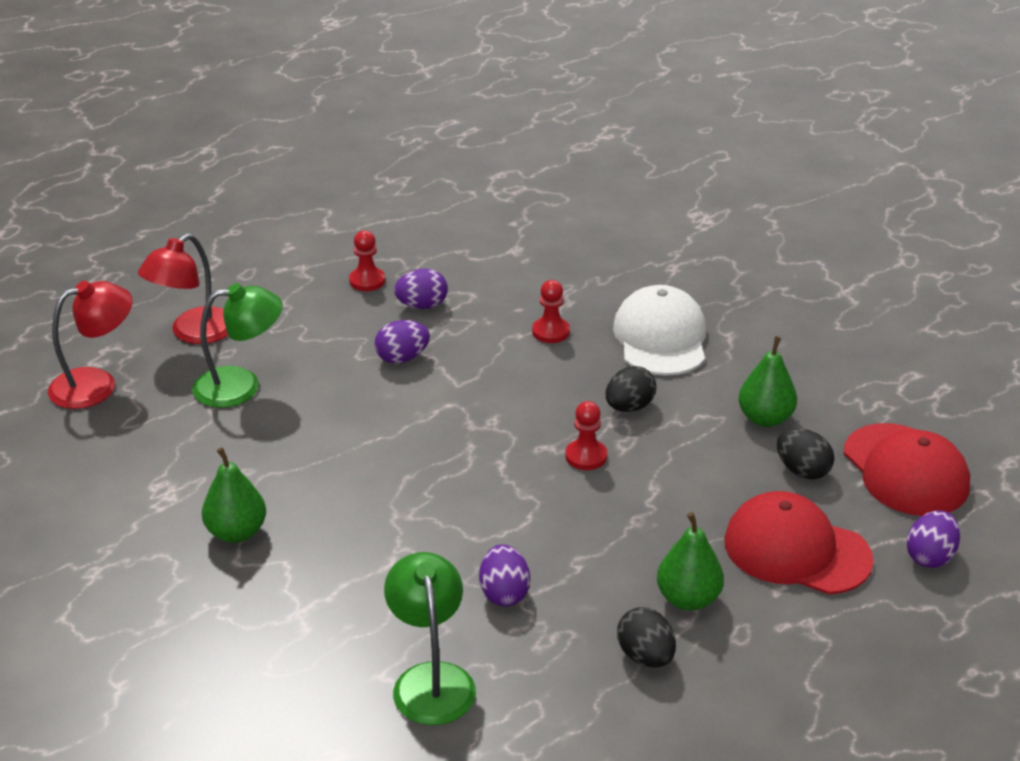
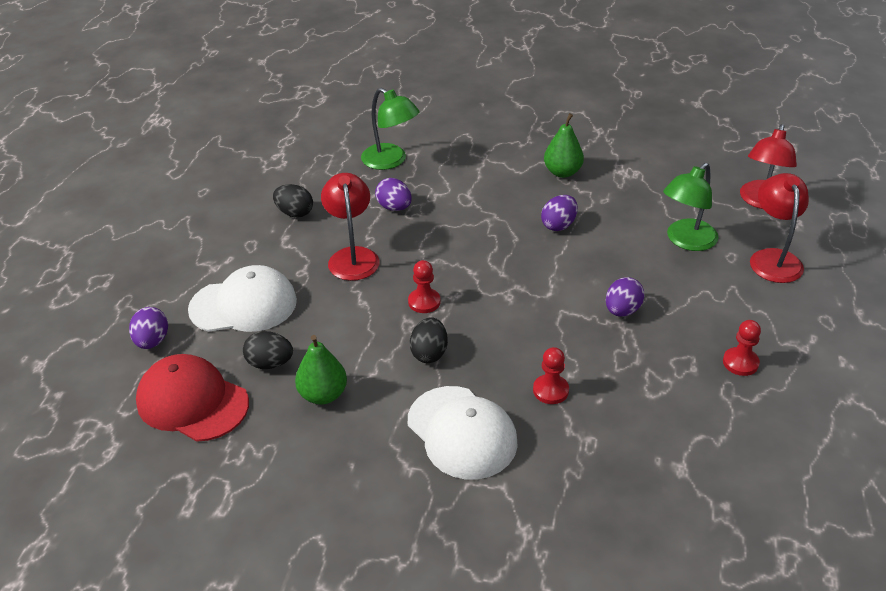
camera: 145 degrees right, 5 degrees up
(422, 306) = (670, 362): purple egg -> purple egg (558, 225)
(619, 549) = (352, 256): none -> red lamp
(688, 599) = (292, 249): green pear -> none
(796, 550) = (244, 305): red cap -> white cap

